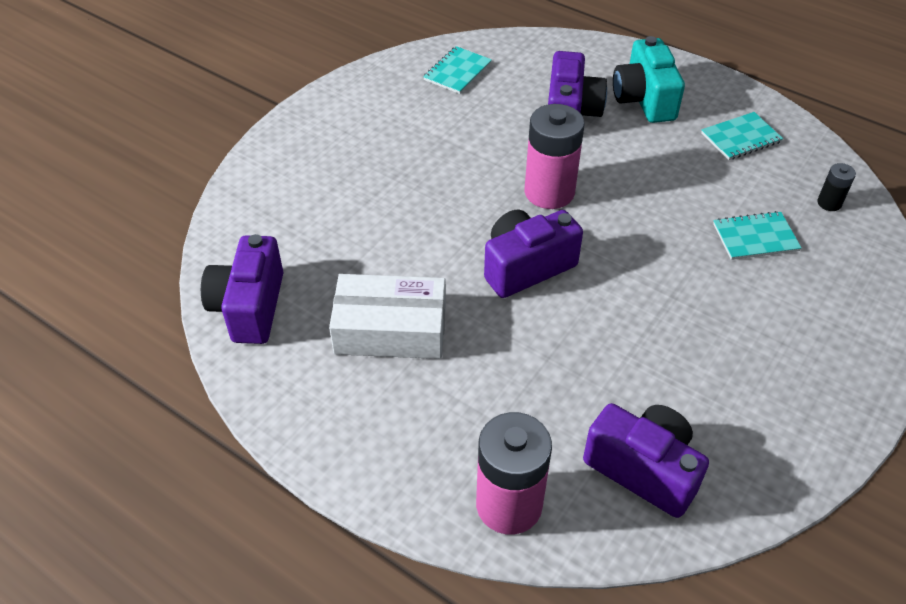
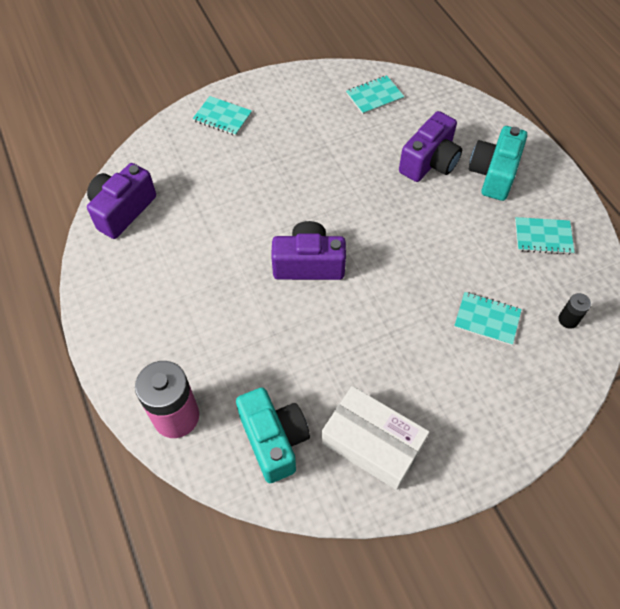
camera: 30 degrees right, 10 degrees up
(296, 156) = (222, 117): none -> turquoise notebook
(390, 329) = (192, 266): white box -> white box (372, 443)
(549, 192) = (366, 216): pink battery -> none
(643, 469) = (274, 440): purple camera -> turquoise camera

